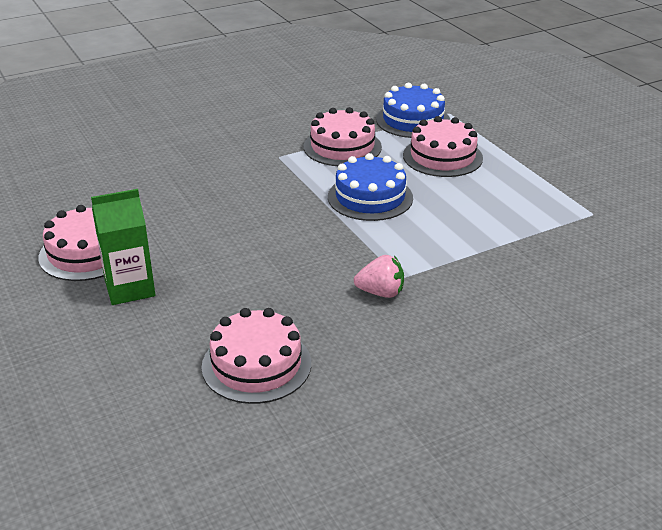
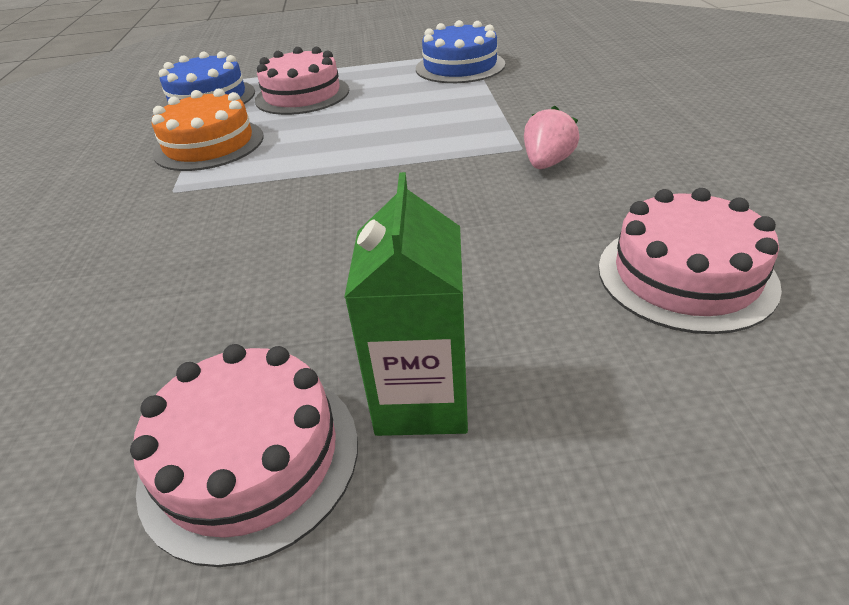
camera: 65 degrees left, 5 degrees up
(342, 147) = (209, 144): pink cake -> orange cake
(370, 197) = (342, 143): blue cake -> blue cake (460, 66)

